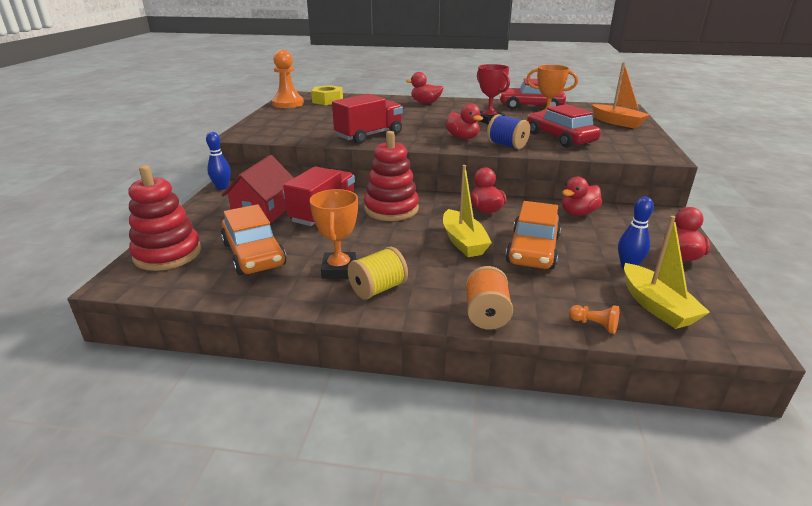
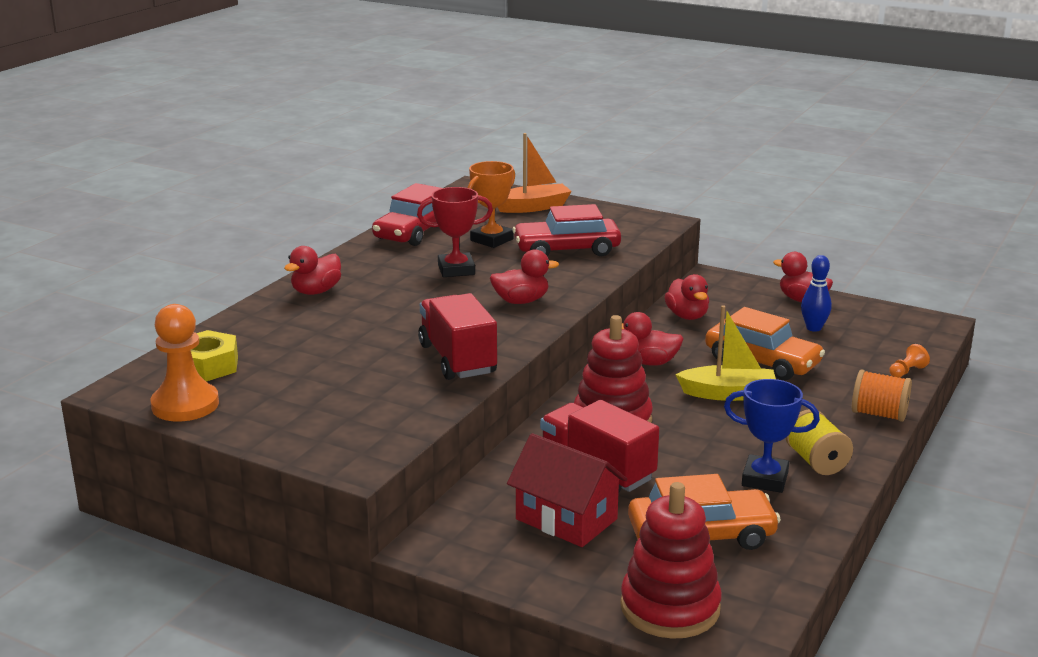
camera: 70 degrees left, 5 degrees down
(222, 187) = (433, 553): blue bowling pin -> none
(339, 269) = (765, 479): orange trophy -> blue trophy
(507, 145) = (571, 283): blue spool -> none
(656, 306) = (884, 338): yellow boat -> none

